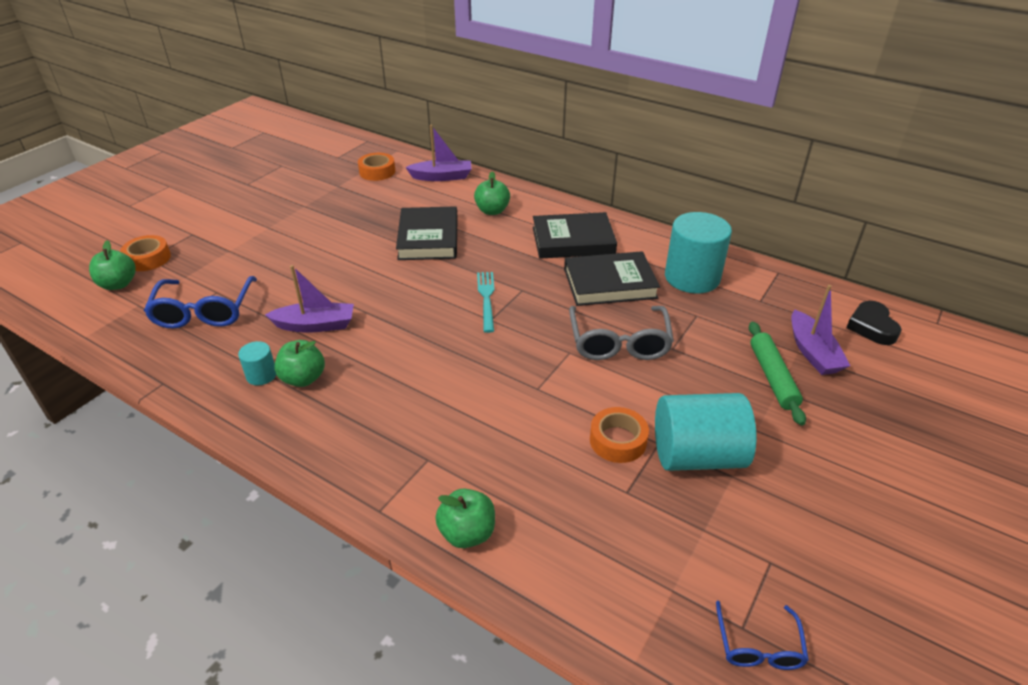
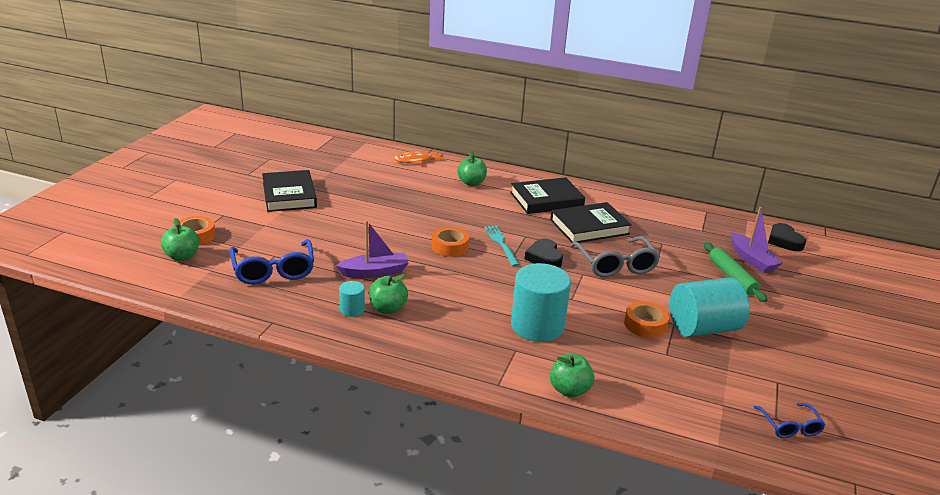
camera: 15 degrees left, 10 degrees down
(377, 172) = (358, 159): orange tape -> orange tape (450, 246)
(428, 238) = (430, 205): black book -> black book (289, 195)
(442, 177) = (416, 160): purple boat -> orange fish
(531, 323) = (544, 258): none -> black heart
(692, 277) = (647, 219): turquoise cylinder -> turquoise cylinder (537, 326)

